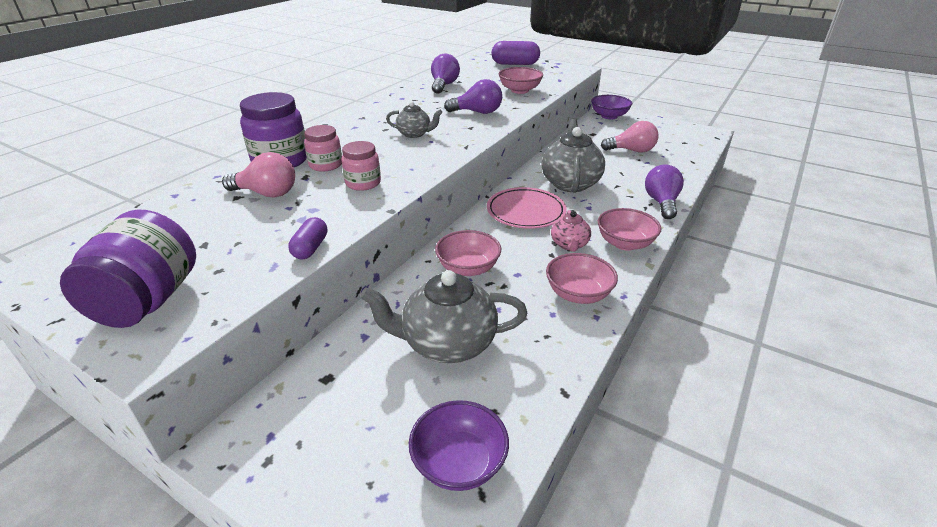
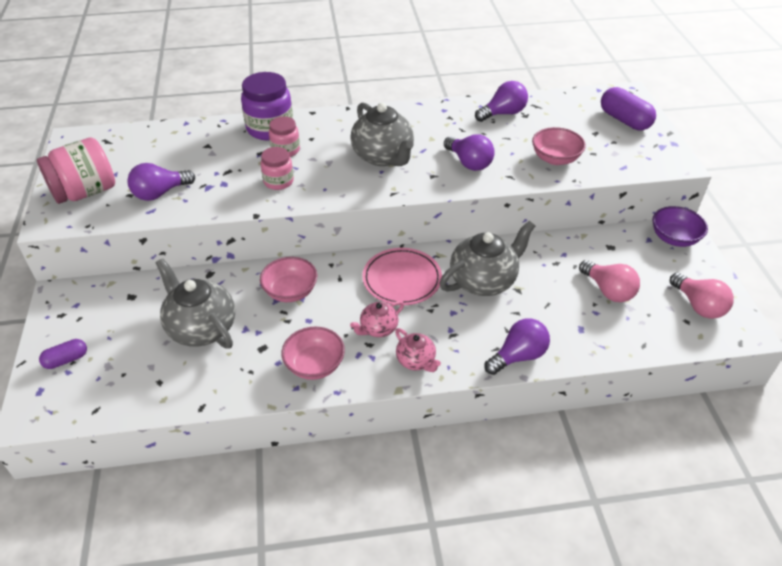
camera: 50 degrees right, 10 degrees up
(148, 300) = (85, 192): purple jar -> pink jar
(256, 249) = (160, 193): none -> purple light bulb
(267, 193) = (223, 153): pink light bulb -> pink light bulb (698, 306)
(310, 248) = (180, 212): purple capsule -> purple capsule (66, 360)
(414, 134) = (383, 156): grey teapot -> grey teapot, size x1.87
(459, 462) = (110, 389): purple bowl -> none
(625, 243) = (416, 361): pink bowl -> pink teapot

